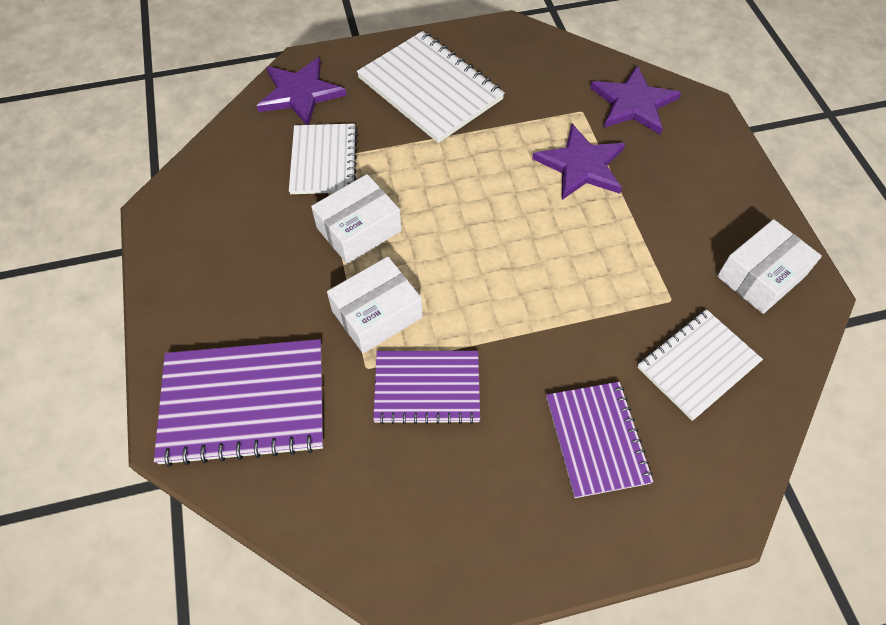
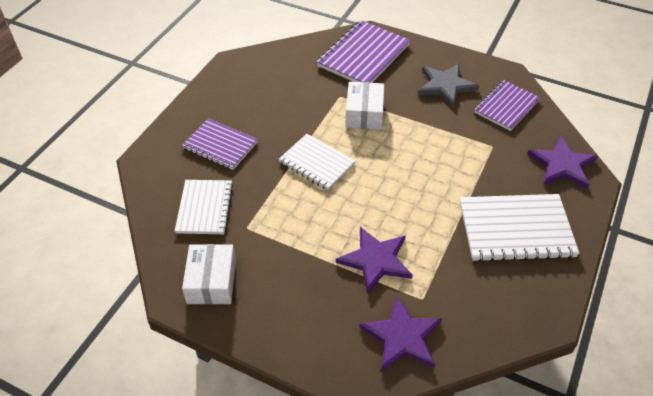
camera: 130 degrees right, 10 degrees down
(239, 260) = (445, 86): none -> grey star
(323, 160) = (490, 146): white notebook -> white notebook (317, 163)
(359, 229) = (424, 134): white box -> none
(427, 388) = (308, 108): purple notebook -> purple notebook (506, 106)

